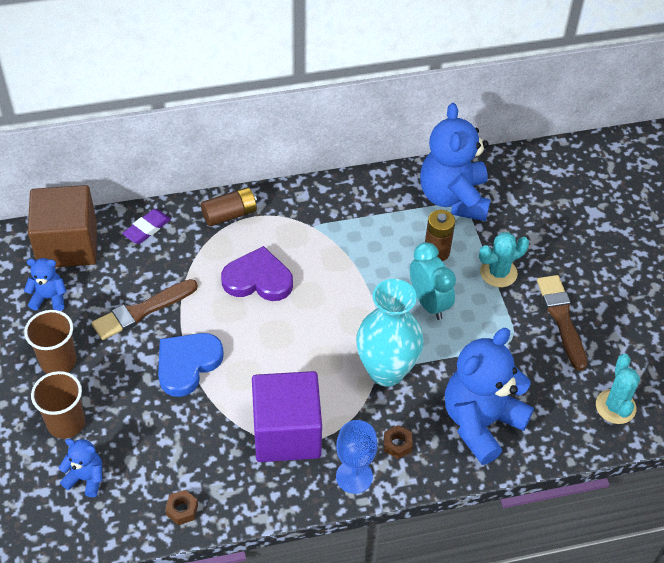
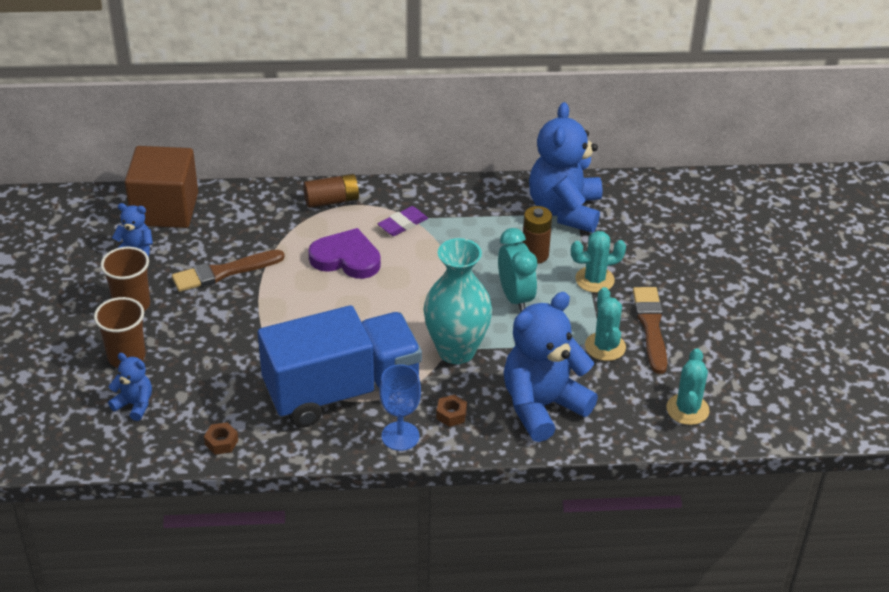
camera: 10 degrees right, 10 degrees down
(147, 229) = (246, 204): purple eraser -> purple eraser (403, 224)
(187, 364) = (257, 322): blue heart -> none
(287, 433) = (342, 391): purple cube -> blue truck
(524, 347) = (605, 347): none -> turquoise cactus

